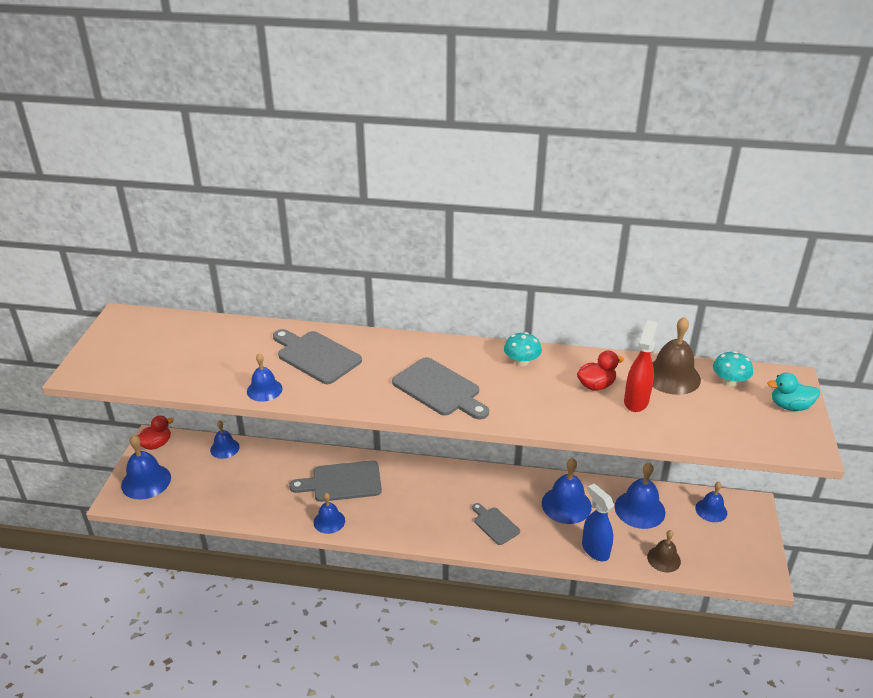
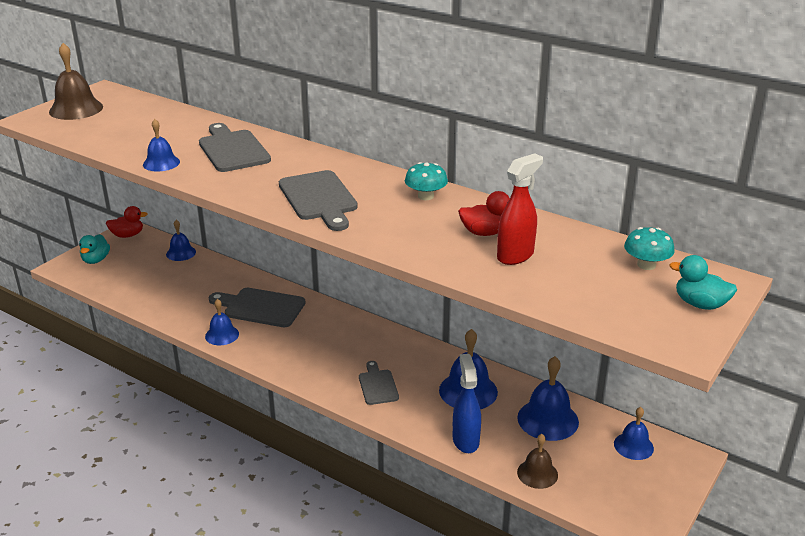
camera: 25 degrees right, 5 degrees down
(146, 481) = (96, 260): blue bell -> turquoise duck
(672, 376) = (580, 245): brown bell -> brown bell (76, 109)

